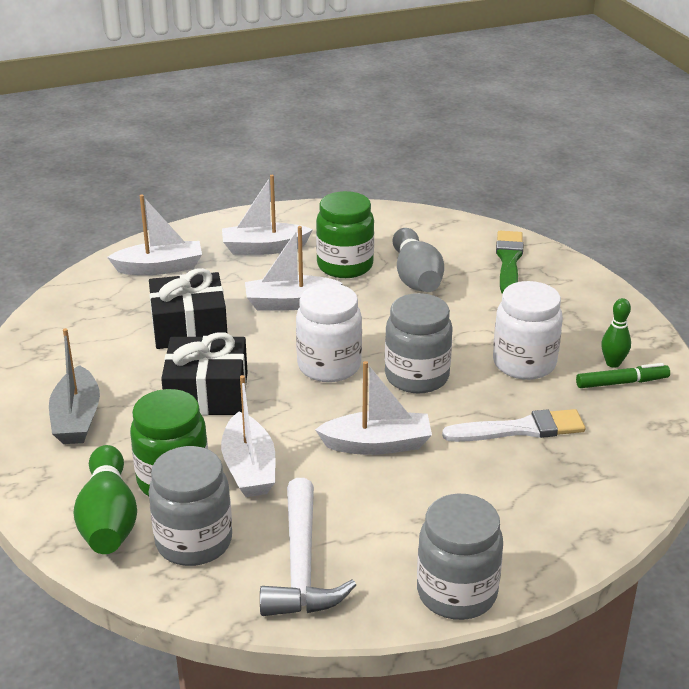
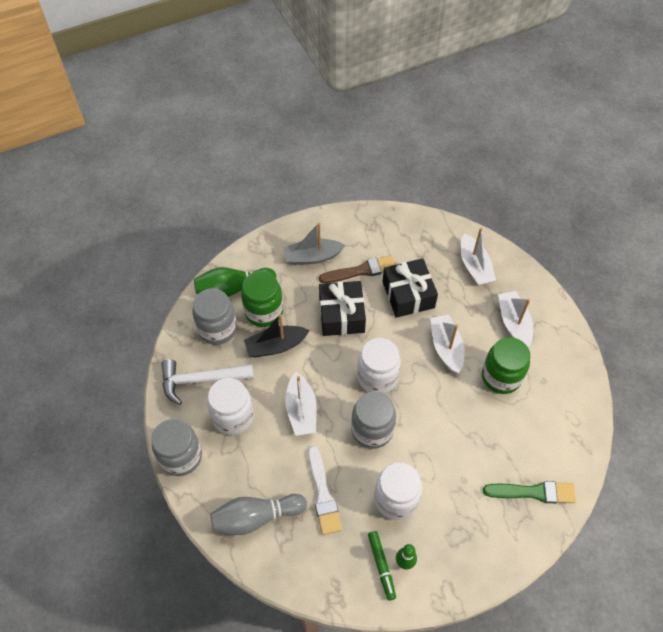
camera: 85 degrees right, 25 degrees up
(127, 368) = (361, 271): none -> brown brush
(249, 468) = (276, 346): white boat -> black boat
(381, 524) = (233, 416): none -> white jar
(416, 277) = (495, 425): grey bowling pin -> grey bowling pin (256, 517)

